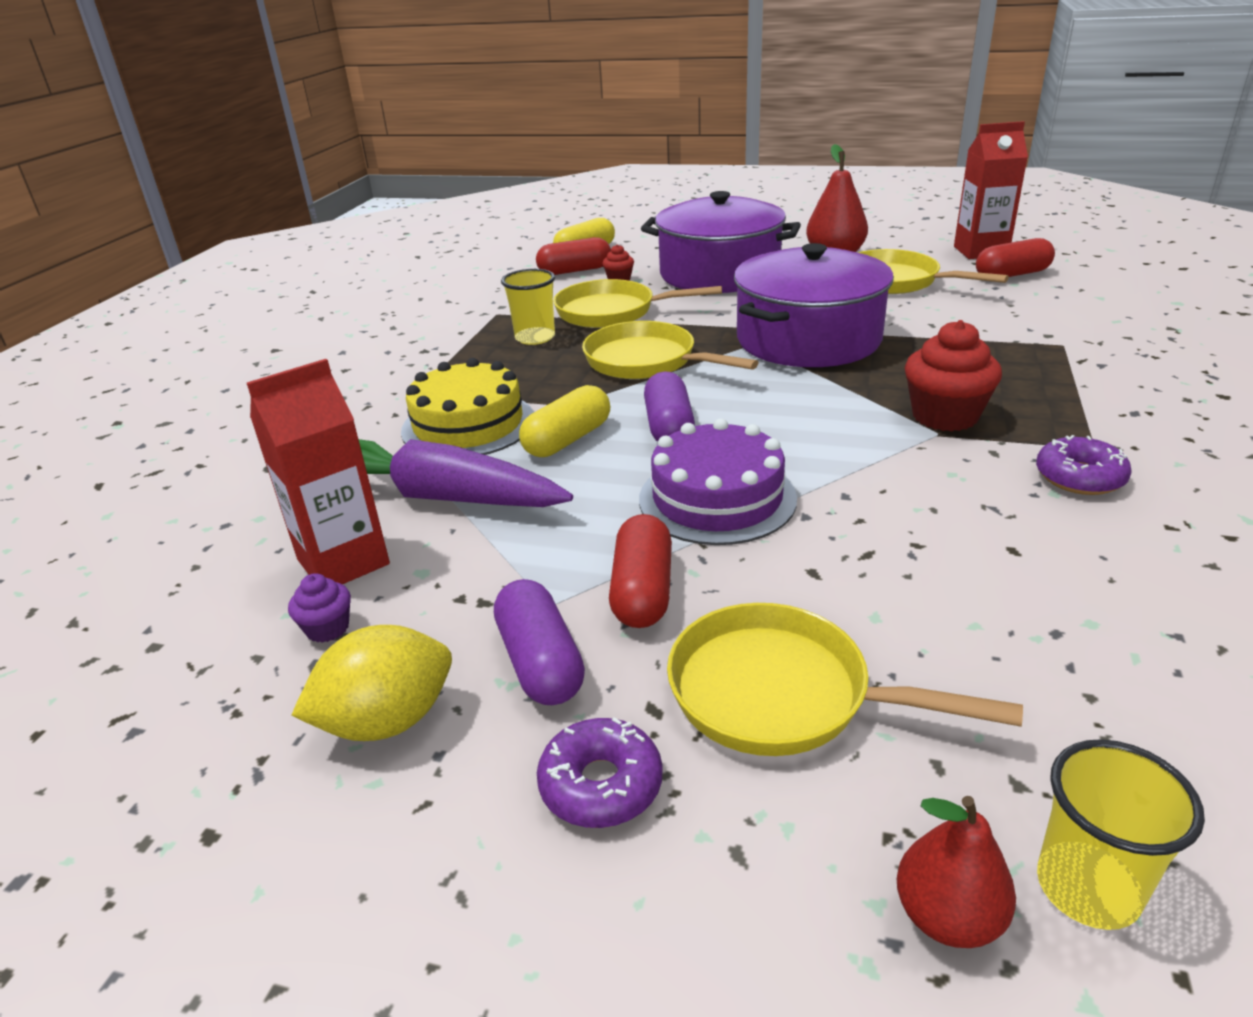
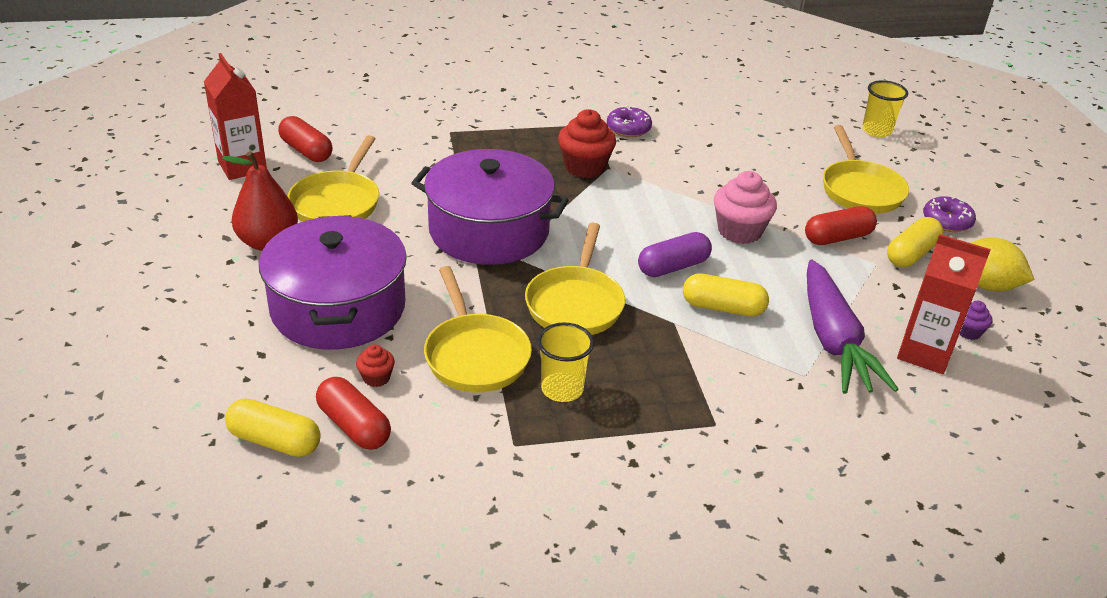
camera: 120 degrees left, 5 degrees up
(468, 424) = (741, 367): yellow cake -> none
(540, 662) = (911, 254): purple capsule -> yellow capsule
(717, 498) = (739, 231): purple cake -> pink cupcake
(947, 916) = (913, 151): red pear -> none

